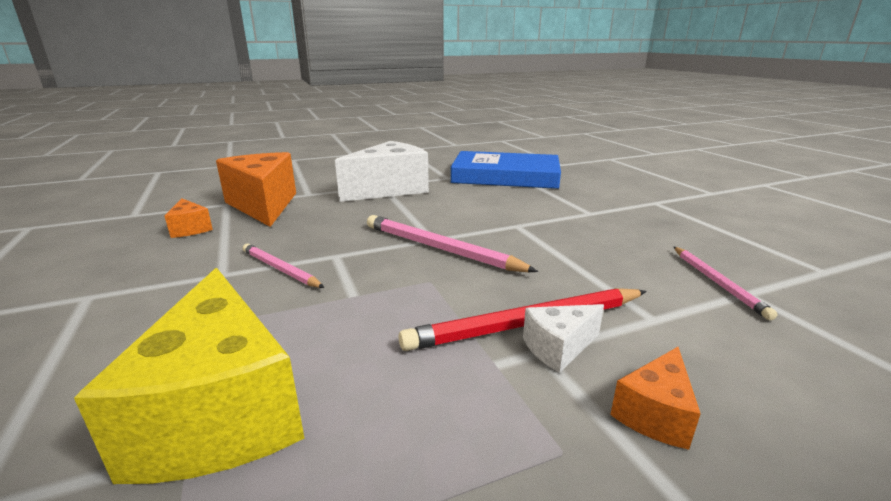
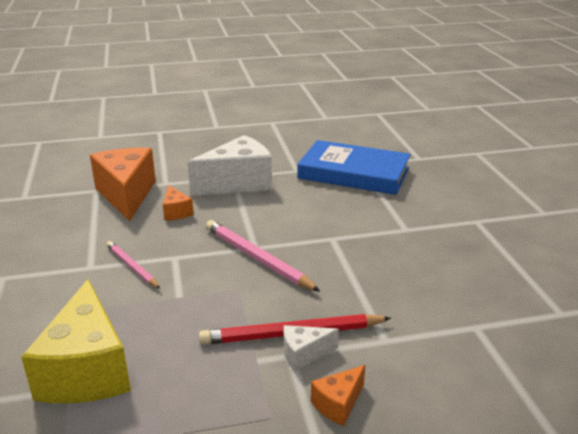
camera: 10 degrees right, 5 degrees up
(190, 229) = (68, 218): orange cheese -> orange cheese (176, 212)
(717, 283) = (460, 315): pink pencil -> none

